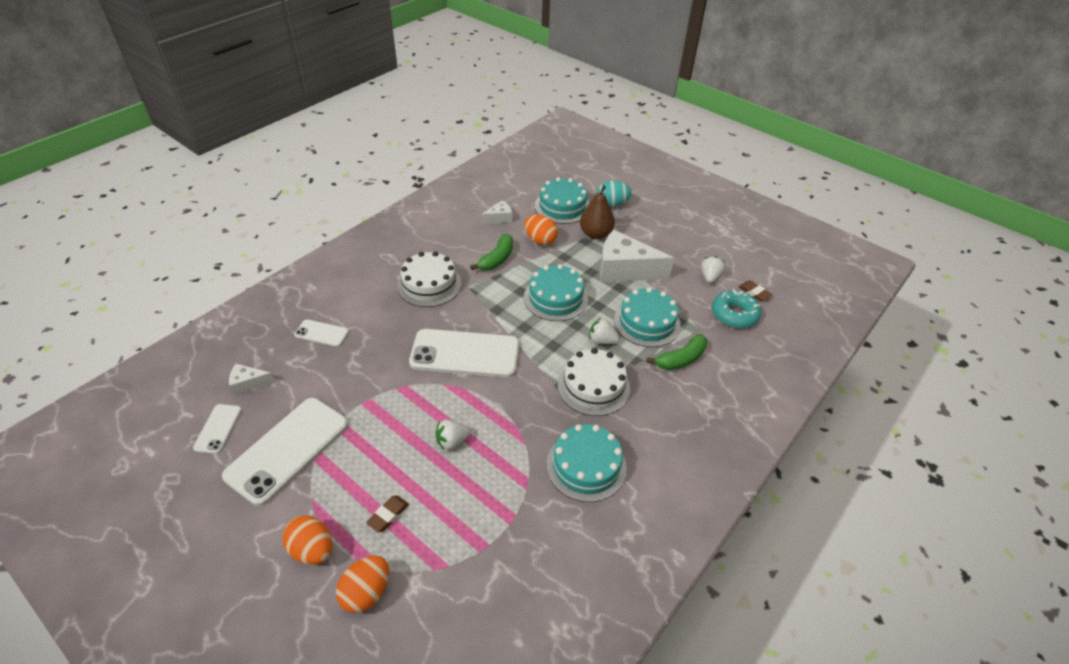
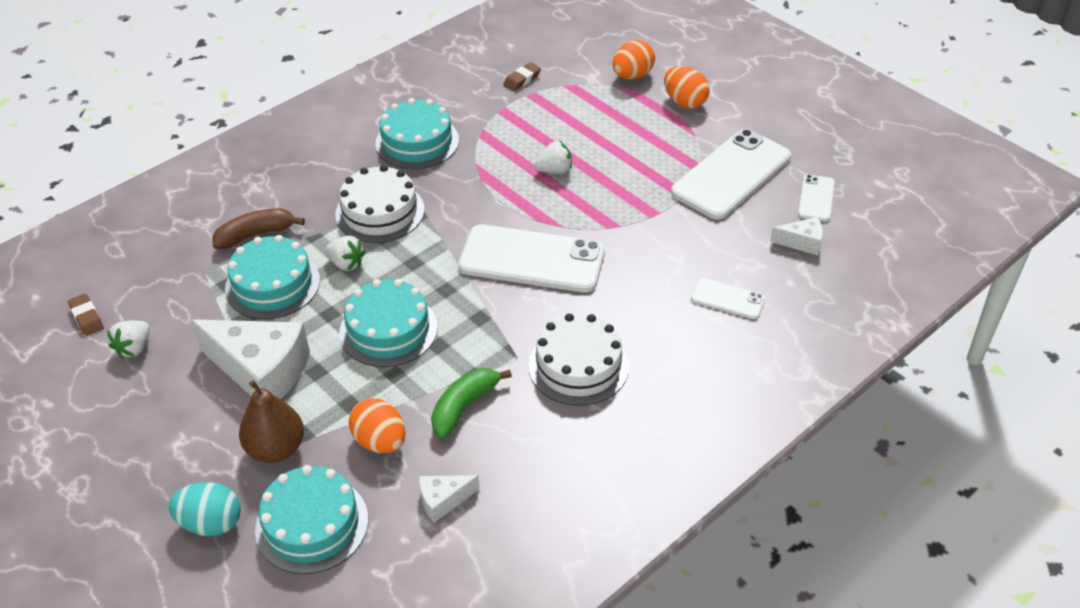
camera: 170 degrees left, 0 degrees up
(388, 515) = (618, 119): brown eraser -> brown eraser (522, 80)
(680, 359) = (256, 234): green banana -> brown banana
(734, 314) = (142, 287): turquoise donut -> none

